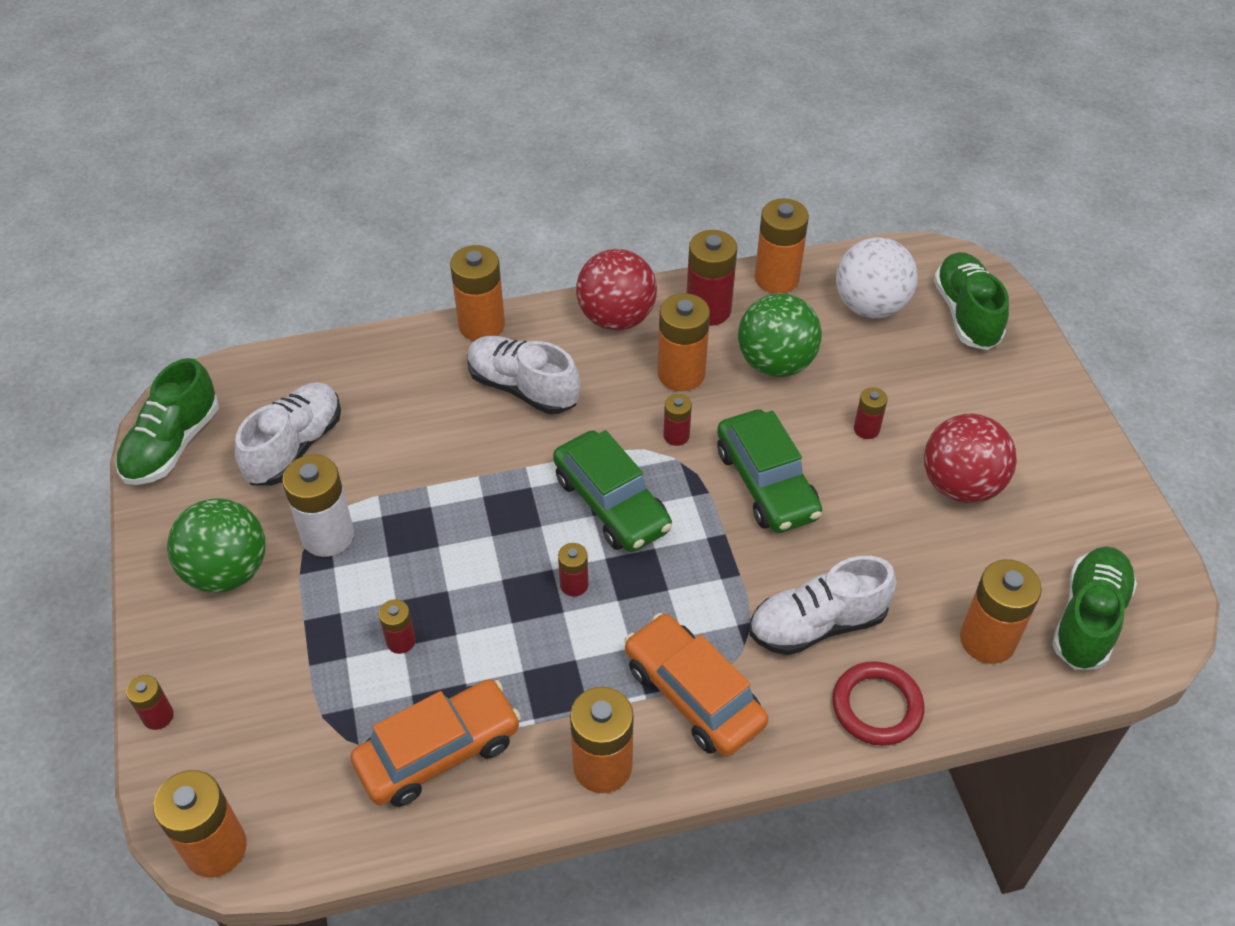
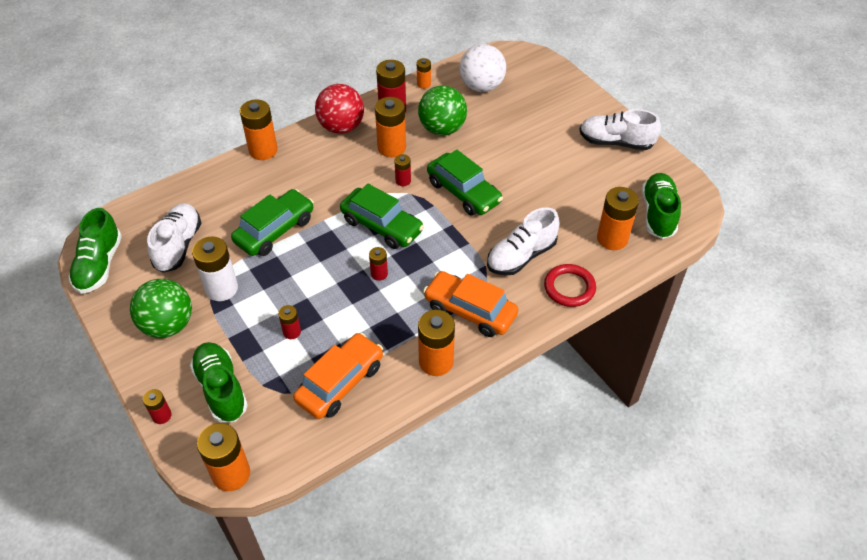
camera: 20 degrees left, 0 degrees up
(445, 463) = (275, 230): none -> green car
(523, 388) = (303, 178): white shoe -> white shoe (615, 142)
(776, 278) = (424, 84): orange battery -> orange battery, size x0.53
(866, 429) = (506, 150): red battery -> none
(960, 485) = (567, 166): red ball -> none
(966, 314) = (534, 78): green shoe -> green shoe (221, 389)

